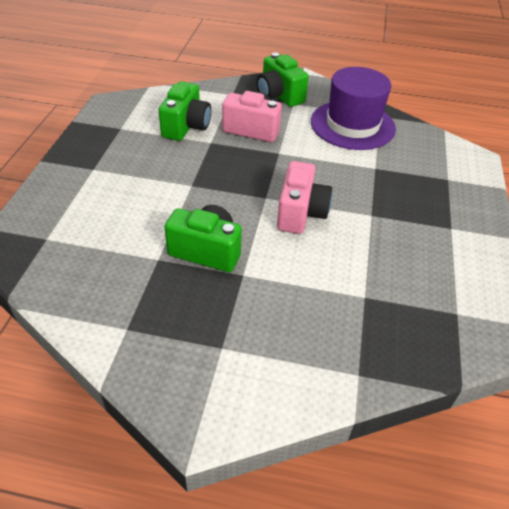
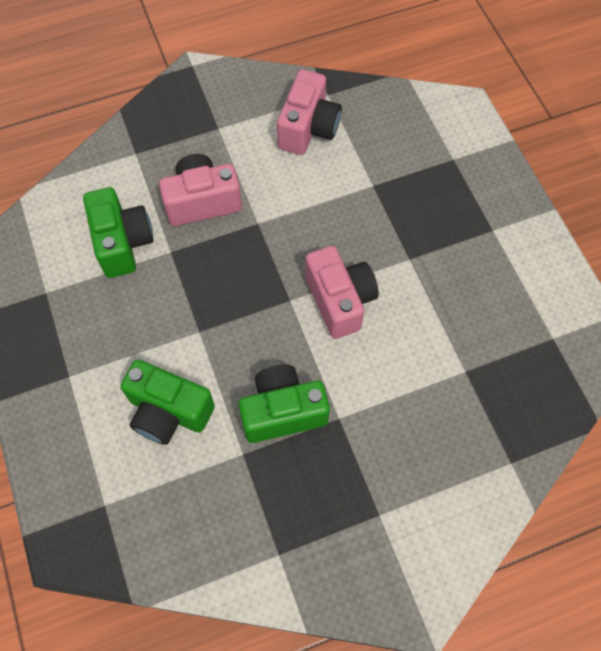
camera: 30 degrees left, 20 degrees up
(279, 95) = (193, 124): green camera -> green camera (168, 411)
(352, 125) = (308, 128): purple hat -> pink camera

